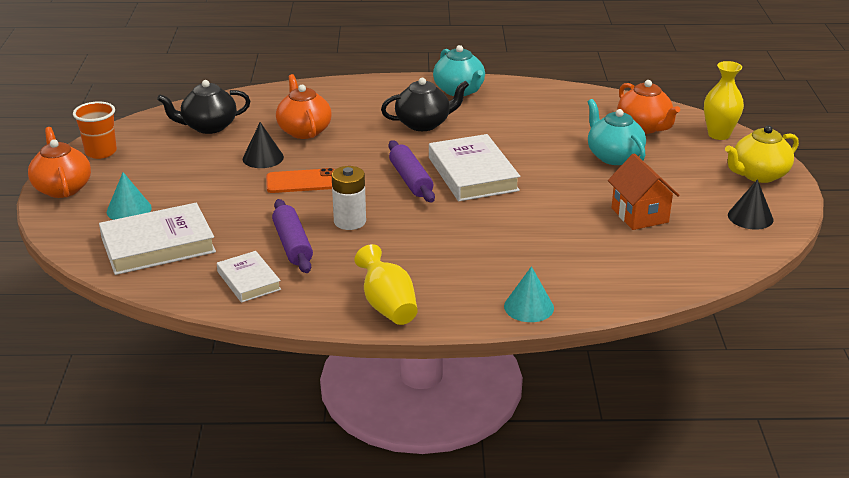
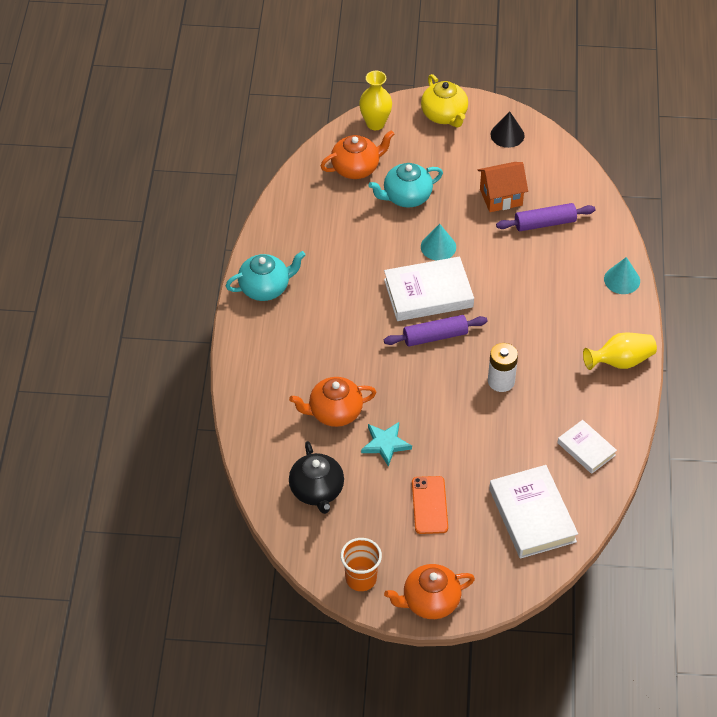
camera: 85 degrees left, 20 degrees up
(129, 209) = (472, 543): turquoise cone -> turquoise cone (438, 247)
(248, 280) = (586, 449): white book -> white book turned 75 degrees clockwise
(263, 158) = (385, 444): black cone -> turquoise star
(292, 245) = (535, 420): purple rolling pin -> purple rolling pin (545, 223)
(302, 182) = (432, 414): orange phone -> orange phone (429, 505)
(424, 124) = (331, 320): black teapot -> none

